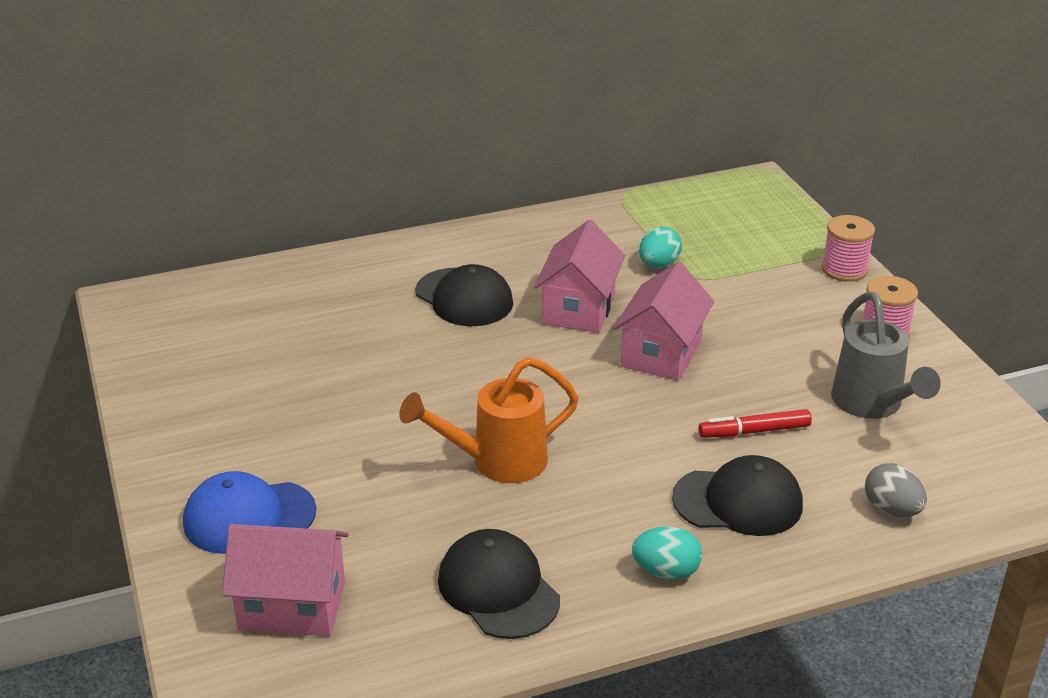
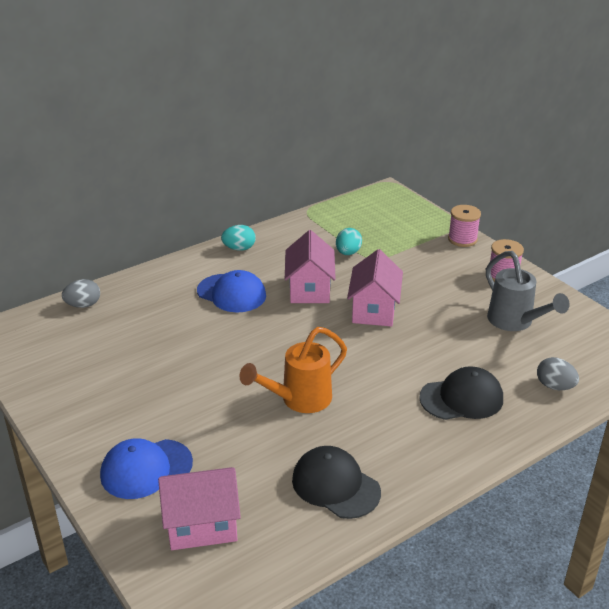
camera: 15 degrees left, 0 degrees up
(254, 283) = (83, 305): none -> grey egg
(464, 298) = (232, 293): black cap -> blue cap
(666, 571) = (437, 452): turquoise egg -> turquoise egg (239, 248)
(755, 431) = (452, 351): red marker -> none

